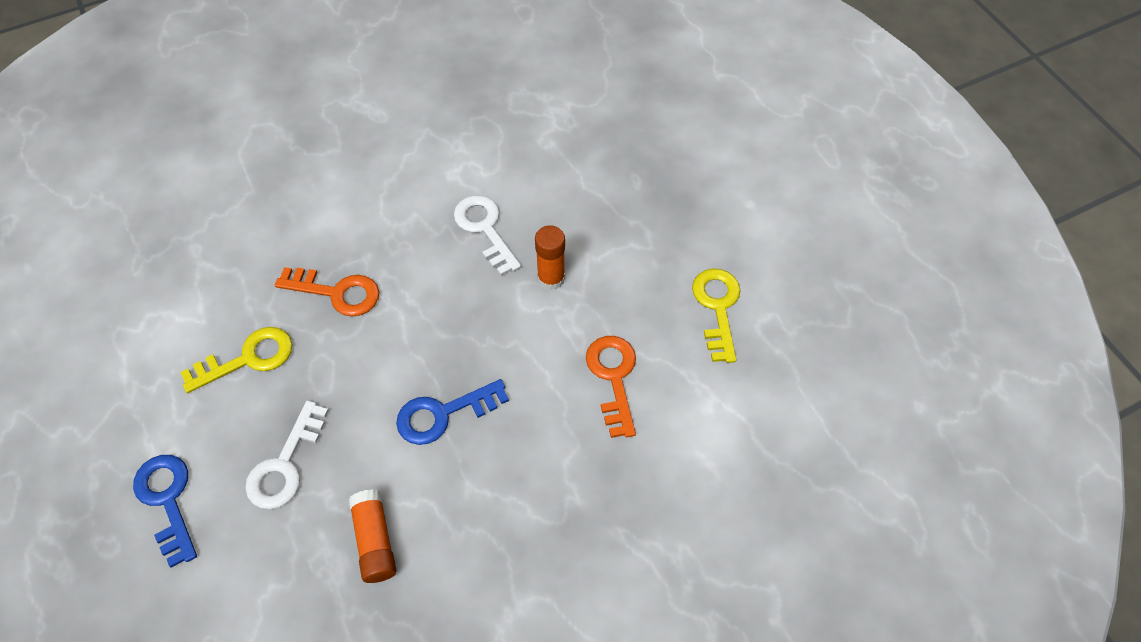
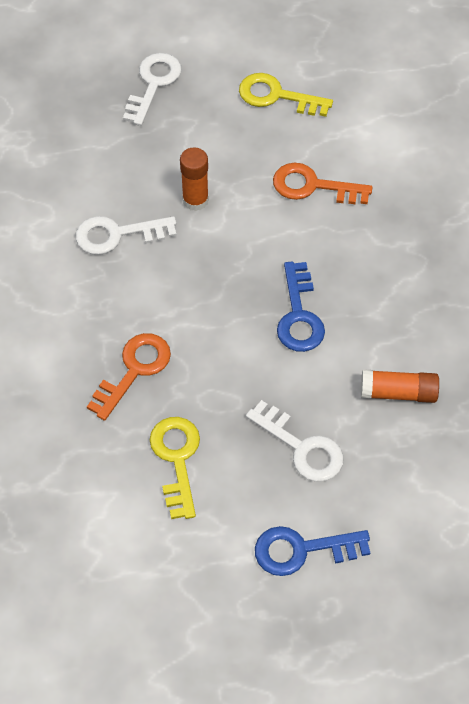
camera: 70 degrees left, 0 degrees up
(678, 198) = (153, 84): none -> white key

